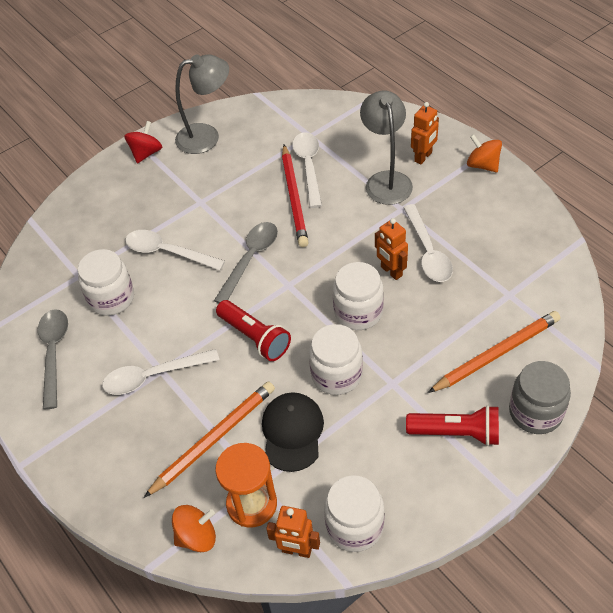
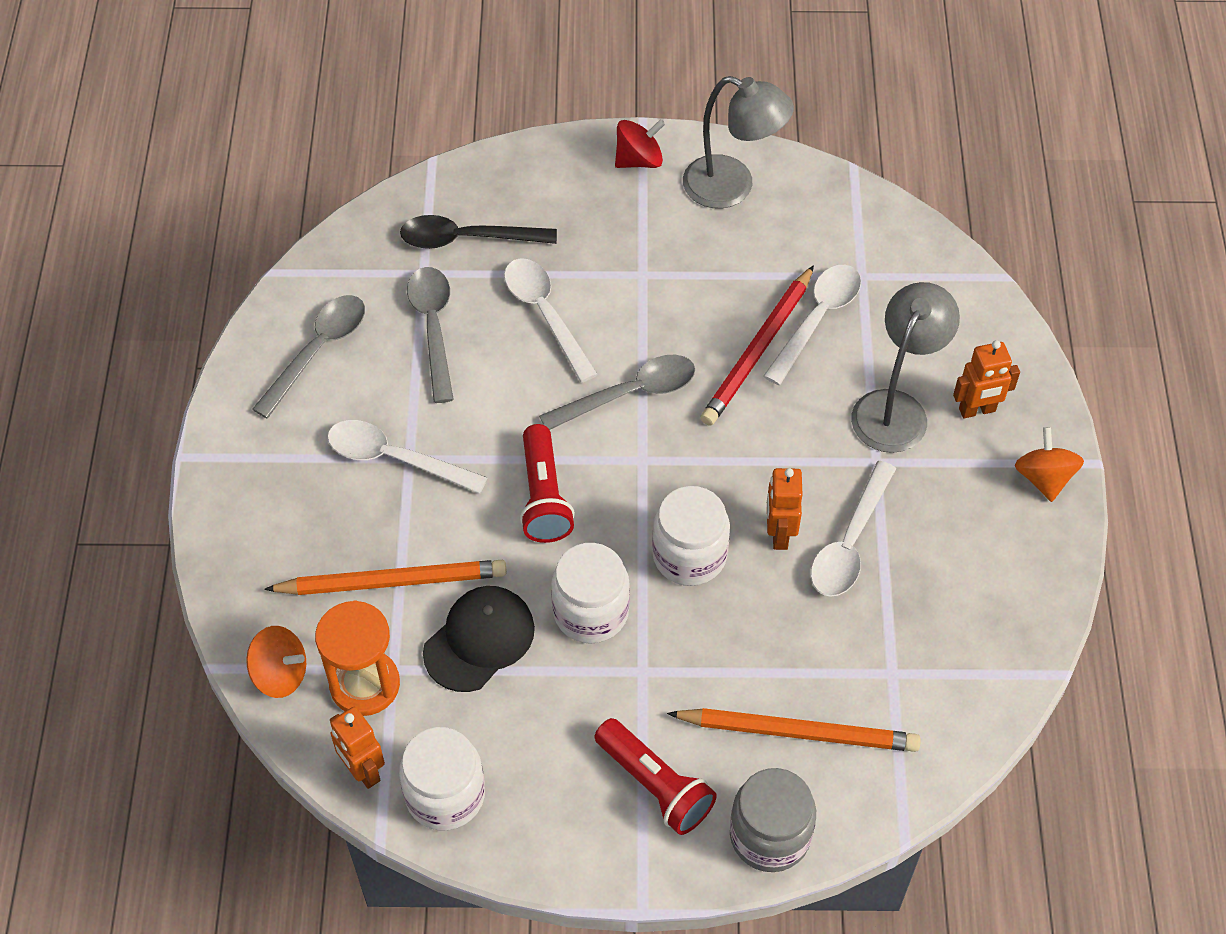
camera: 35 degrees right, 5 degrees up
(88, 244) = (467, 239): none -> black spoon
(111, 298) = (433, 328): white jar -> grey spoon

